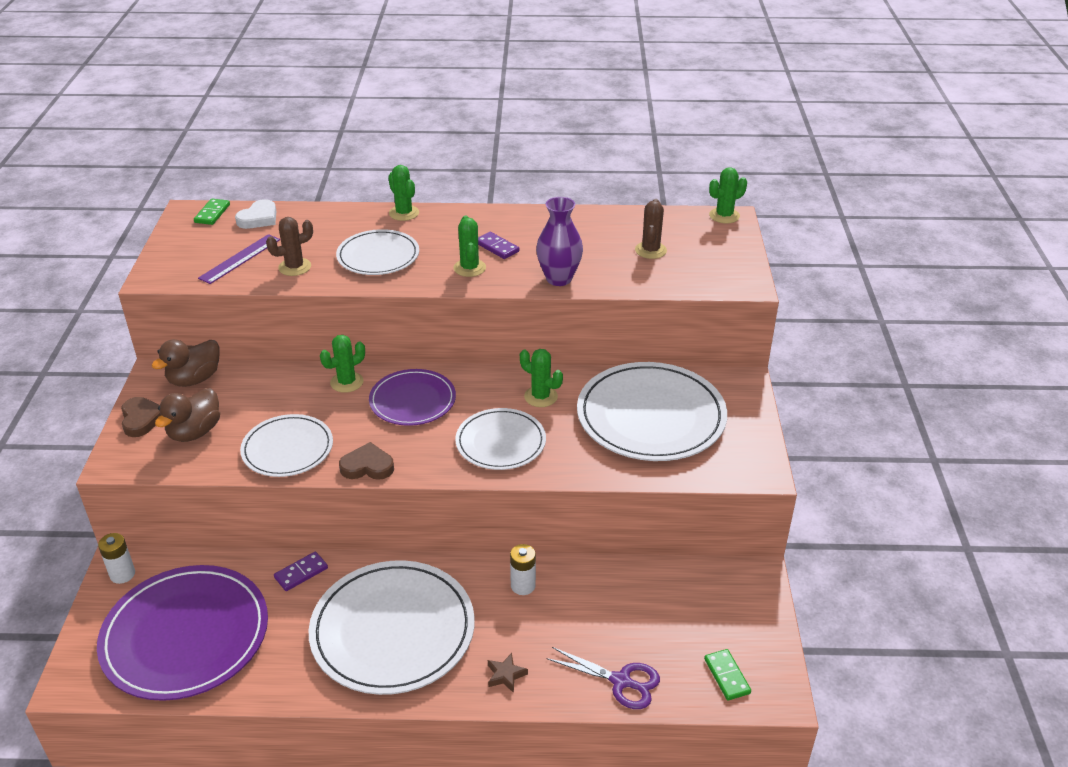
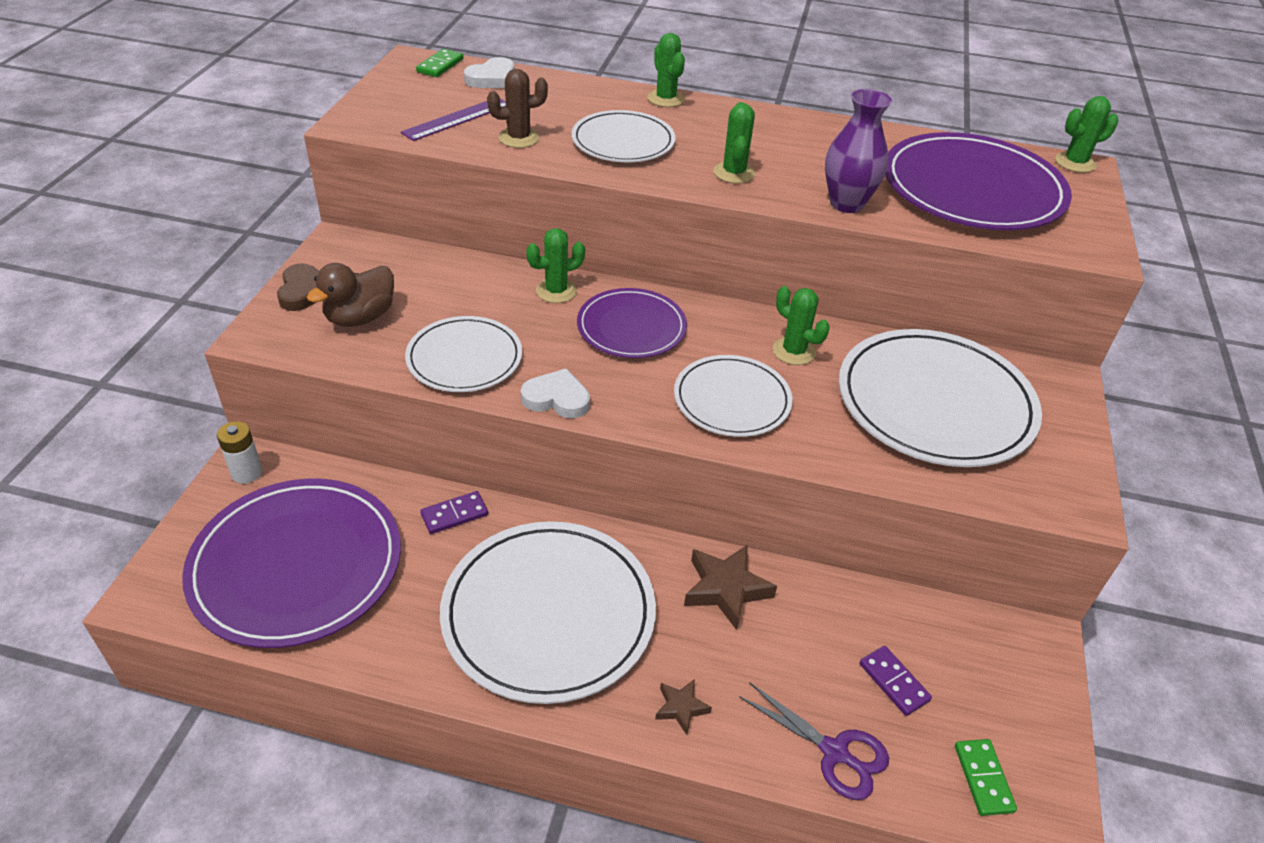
camera: 10 degrees right, 5 degrees up
(194, 379) = (378, 256): brown duck -> none
(367, 466) = (557, 398): brown heart -> white heart
(497, 247) = (773, 154): purple domino -> purple domino (894, 682)
(523, 586) = (726, 589): white battery -> brown star
(650, 250) = (972, 189): brown cactus -> purple plate

